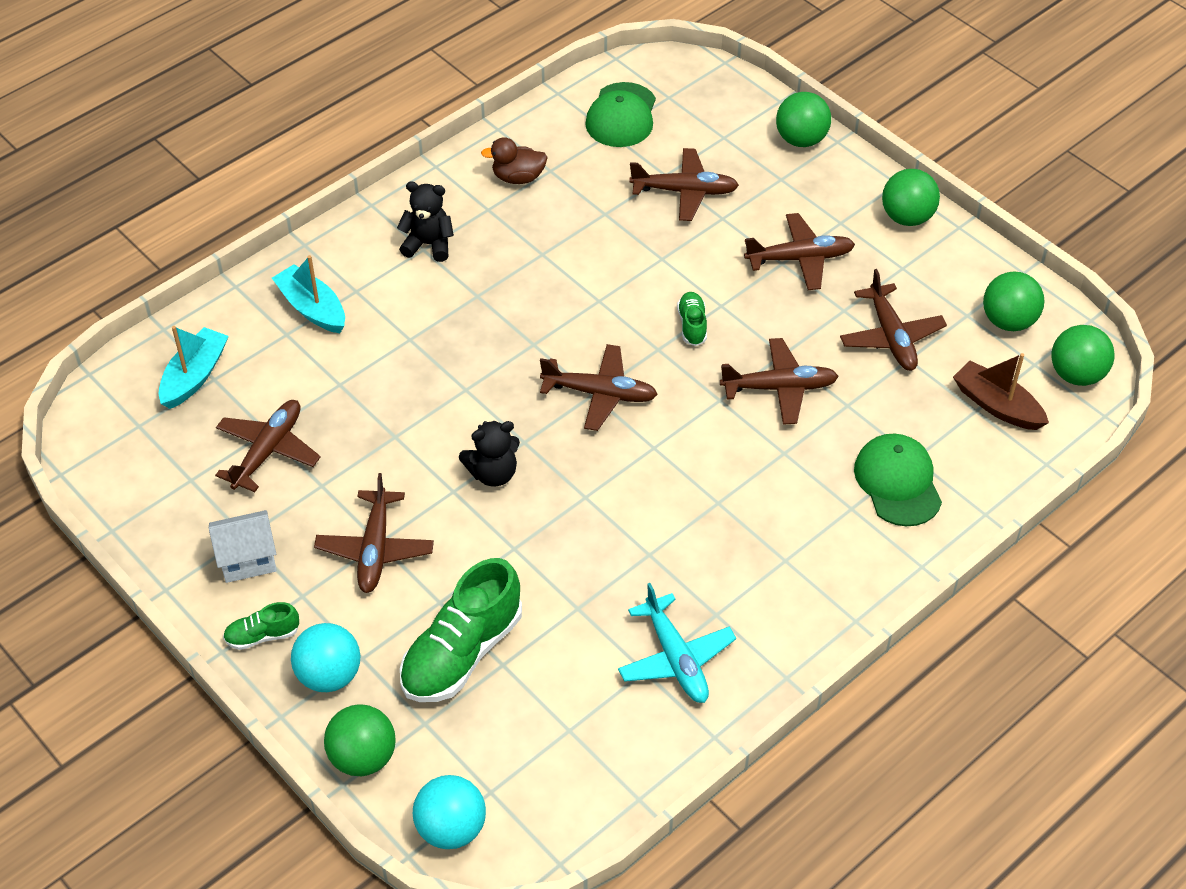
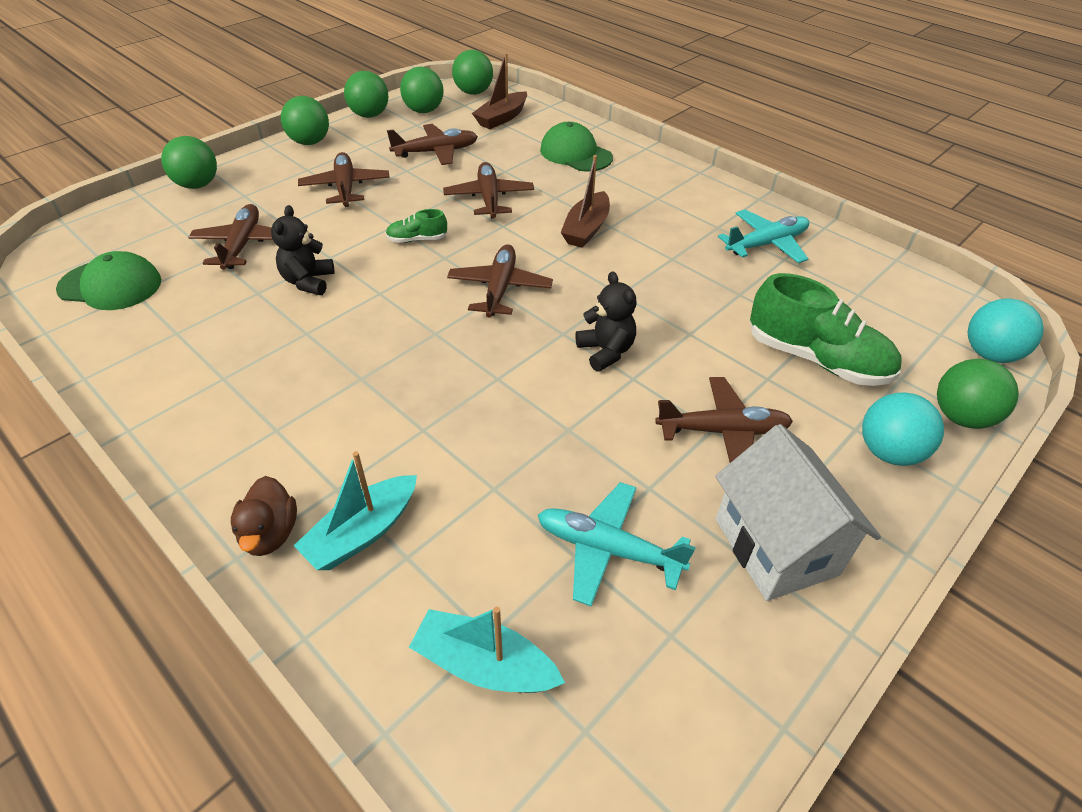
camera: 95 degrees left, 5 degrees down
(247, 560) = (775, 547): white house -> white house, size x1.58
(262, 635) = (869, 517): green shoe -> none
(268, 451) = (607, 549): brown plane -> turquoise plane
(428, 244) = (269, 425): black teddy bear -> black teddy bear (308, 282)
(518, 177) = (178, 356): brown duck -> brown duck (270, 533)
(712, 477) = (586, 229): none -> brown boat
(898, 482) = (575, 154): green cap -> green cap turned 60 degrees clockwise
(987, 267) = (369, 115): none -> green ball

